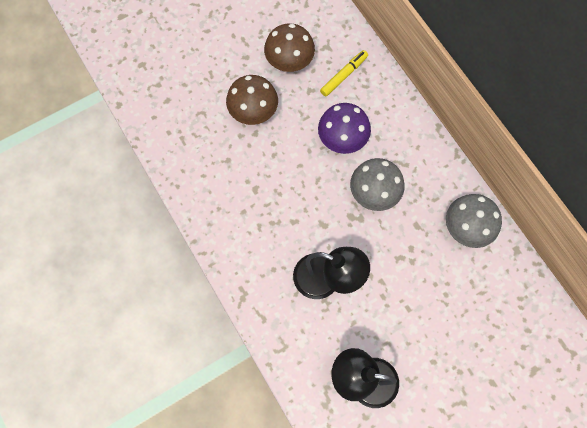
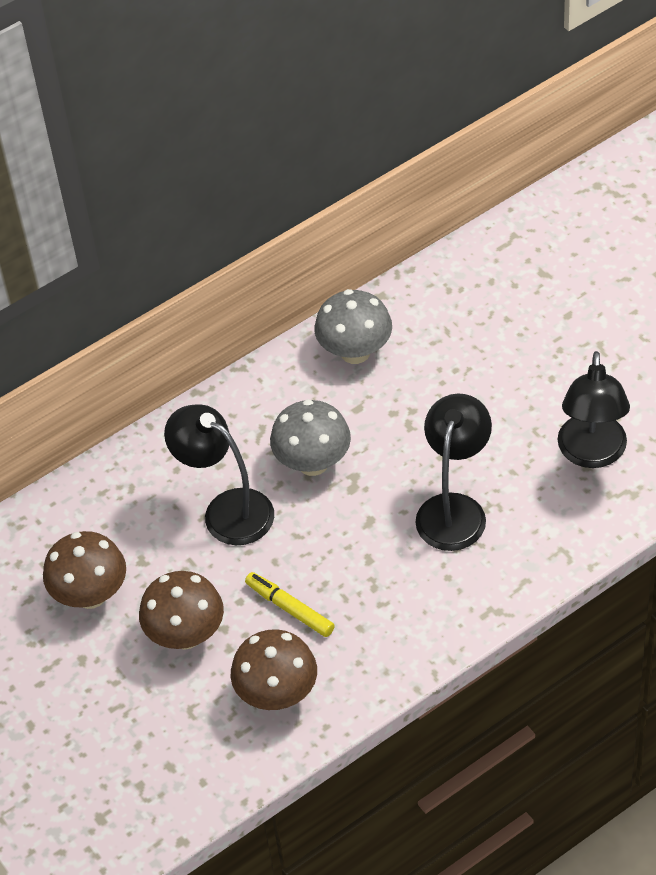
camera: 90 degrees left, 20 degrees down
(204, 160) = (277, 694): none -> brown mushroom
(342, 139) = (226, 510): purple mushroom -> black lamp
(344, 75) = (113, 517): yellow marker -> yellow marker (290, 608)

